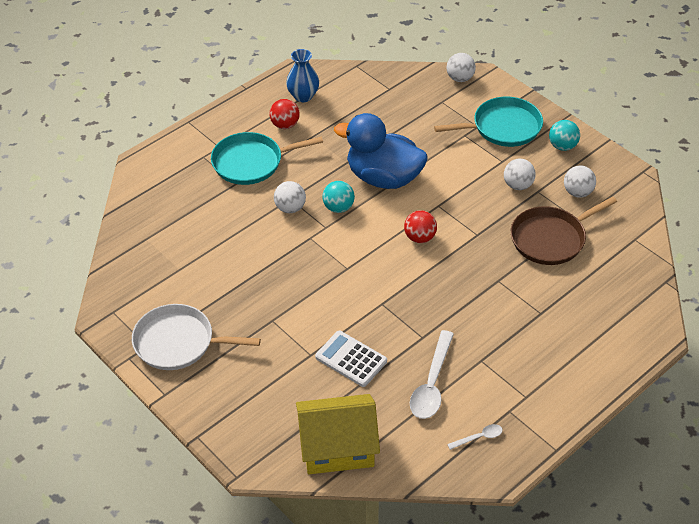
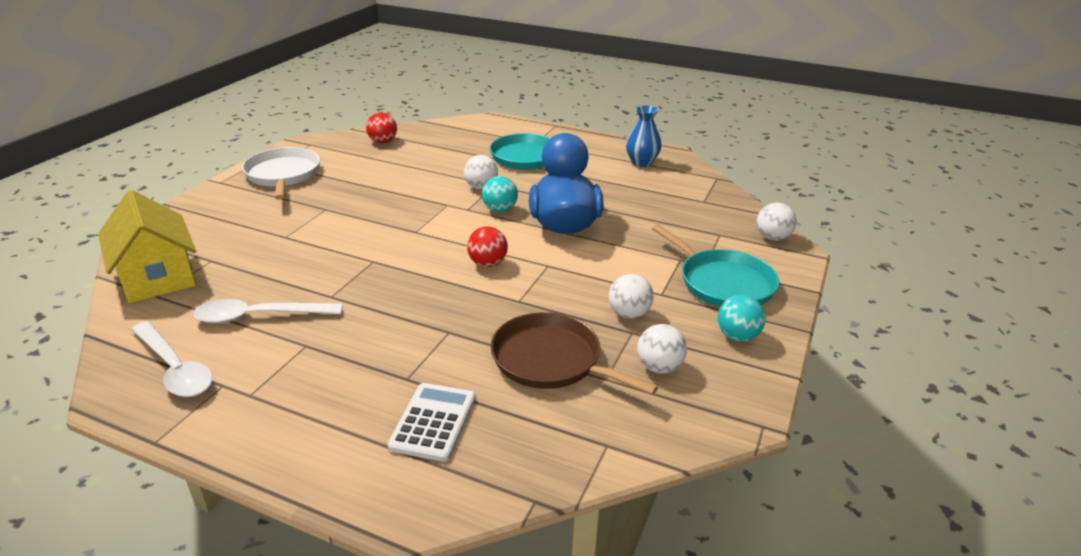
camera: 65 degrees right, 15 degrees down
(285, 125) = (592, 163): red ball -> red ball (383, 142)
(351, 359) = (285, 259): white calculator -> white calculator (433, 422)
(479, 437) = (175, 368): white spoon -> white spoon, size x2.04

